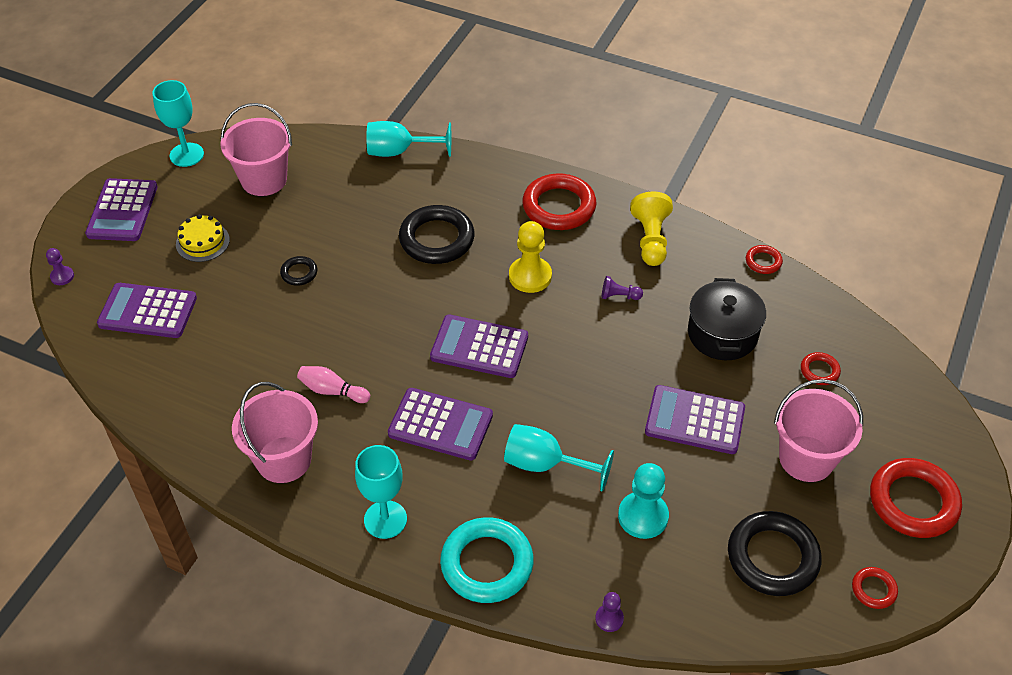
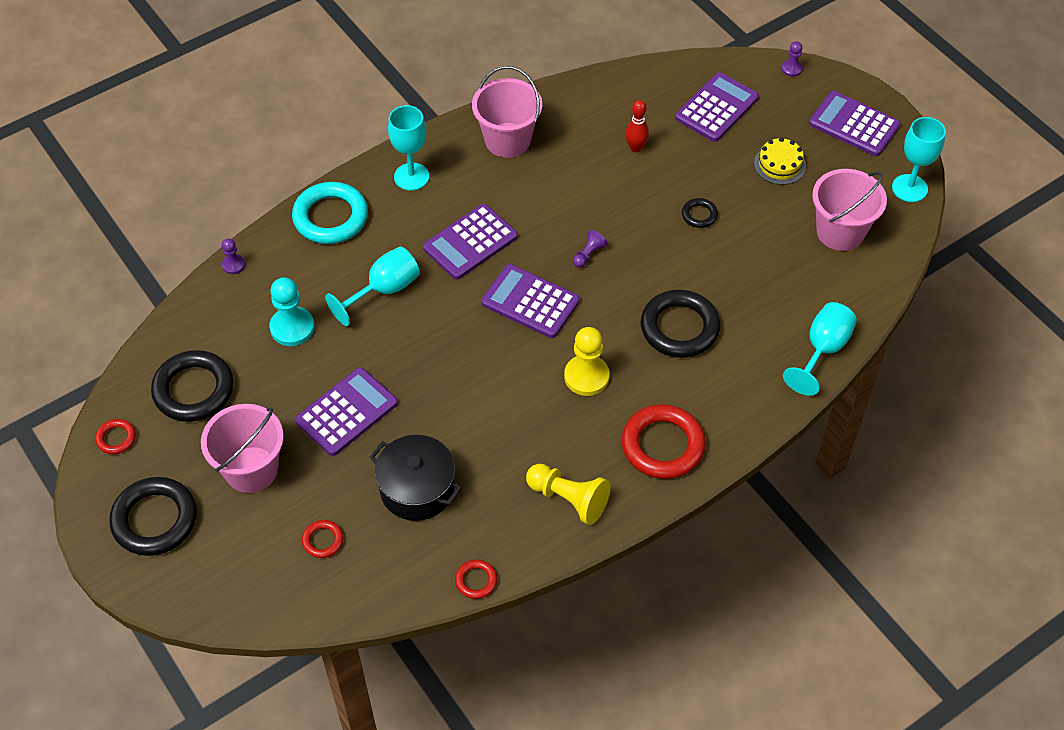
camera: 120 degrees right, 5 degrees up
(237, 351) = (636, 148): none -> red bowling pin
(332, 391) = (553, 190): pink bowling pin -> none
(479, 347) = (530, 302): purple calculator -> purple calculator turned 105 degrees counterclockwise
(619, 296) = (516, 433): purple pawn -> purple pawn (588, 254)
(913, 502) = (155, 520): red ring -> black ring

